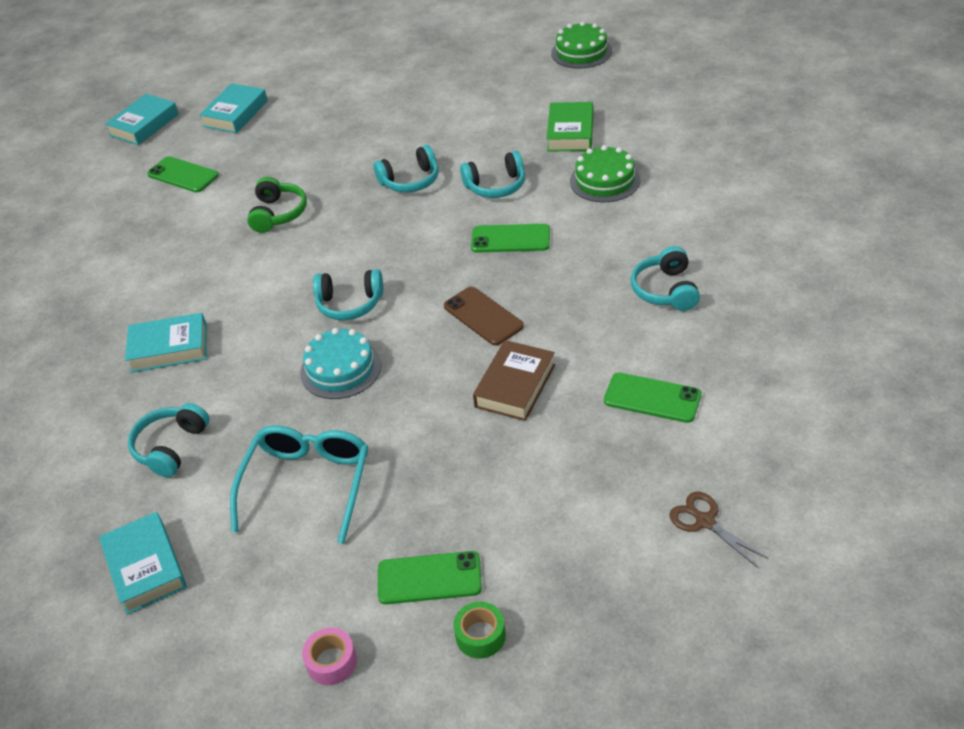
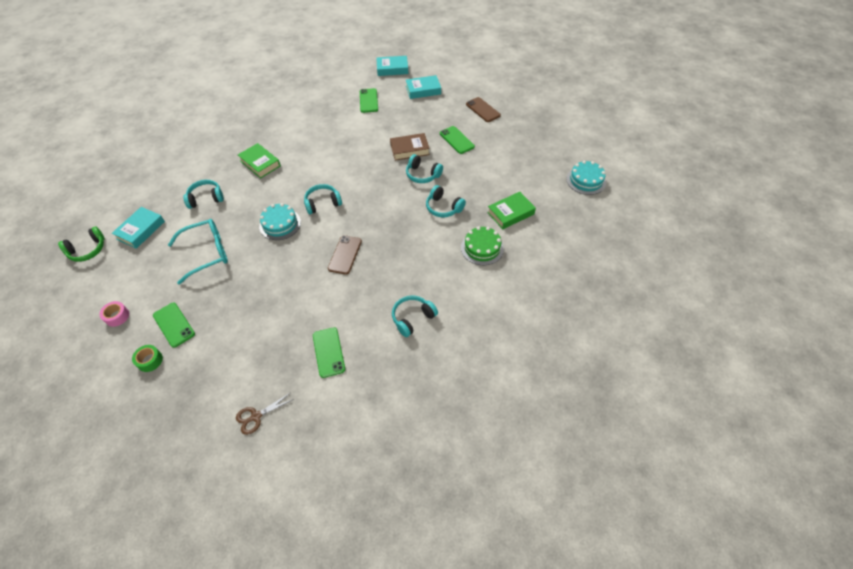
camera: 50 degrees right, 10 degrees up
(169, 348) = (260, 163): turquoise book -> green book
(278, 214) = (365, 145): green headphones -> green headphones (88, 250)
(349, 304) = (322, 203): turquoise headphones -> turquoise headphones turned 105 degrees clockwise
(351, 78) = (482, 110): none -> brown phone
(510, 239) = (407, 235): green phone -> green phone (456, 140)
(515, 386) = (305, 292): brown book -> brown book (409, 149)
(581, 52) = (586, 180): green cake -> turquoise cake
(705, 521) = (256, 416): brown scissors -> brown scissors turned 135 degrees counterclockwise

